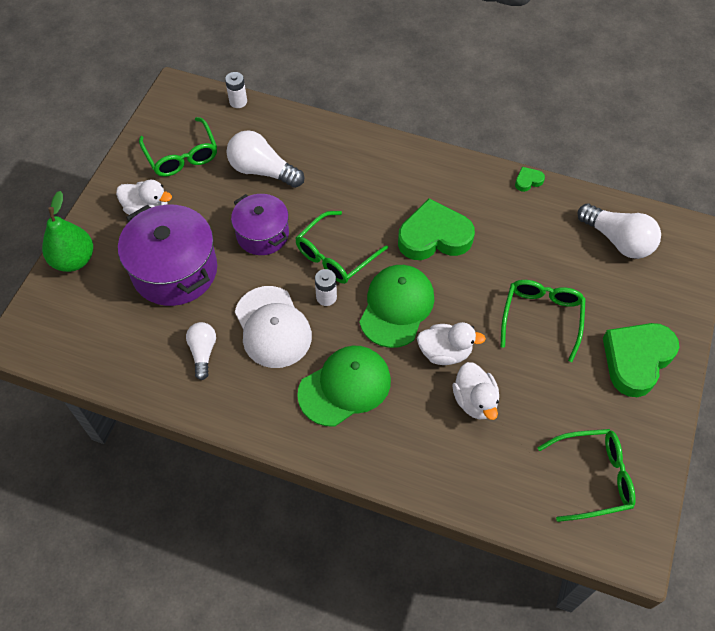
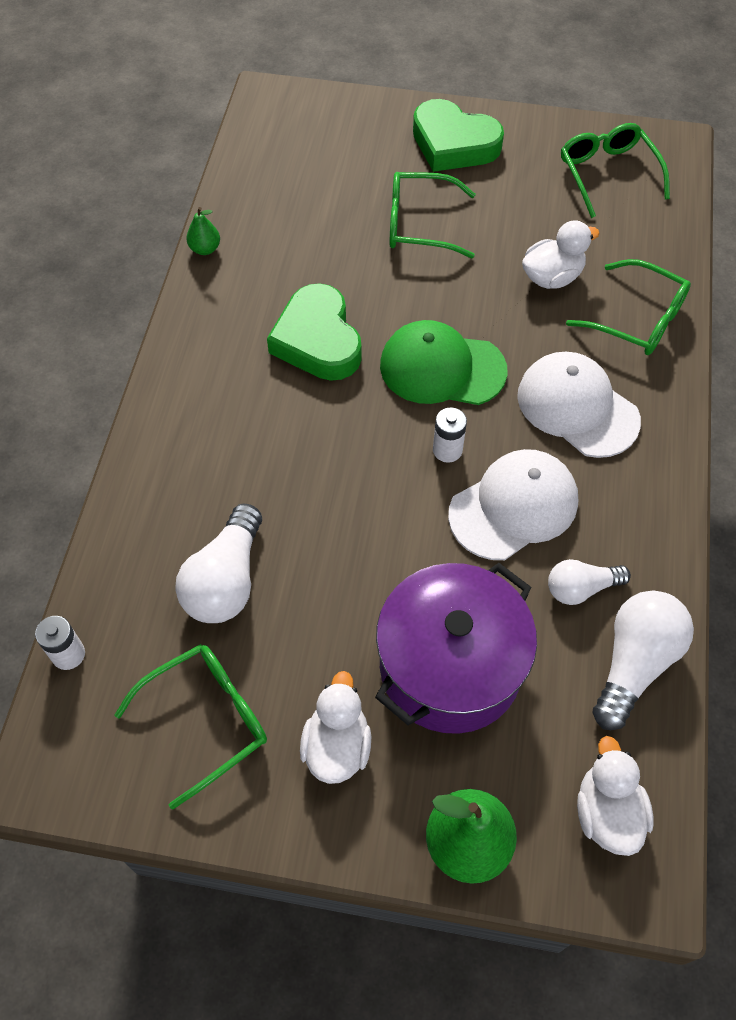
camera: 100 degrees left, 0 degrees up
(262, 234) = (354, 553): purple pot -> none
(335, 255) = (374, 450): green glasses -> green glasses (637, 319)
(345, 387) = (577, 407): green cap -> white cap
(445, 352) = (495, 311): white duck -> white duck (607, 812)
(528, 181) = (205, 249): green heart -> green pear
(618, 240) = (289, 161): white light bulb -> white light bulb (634, 663)

